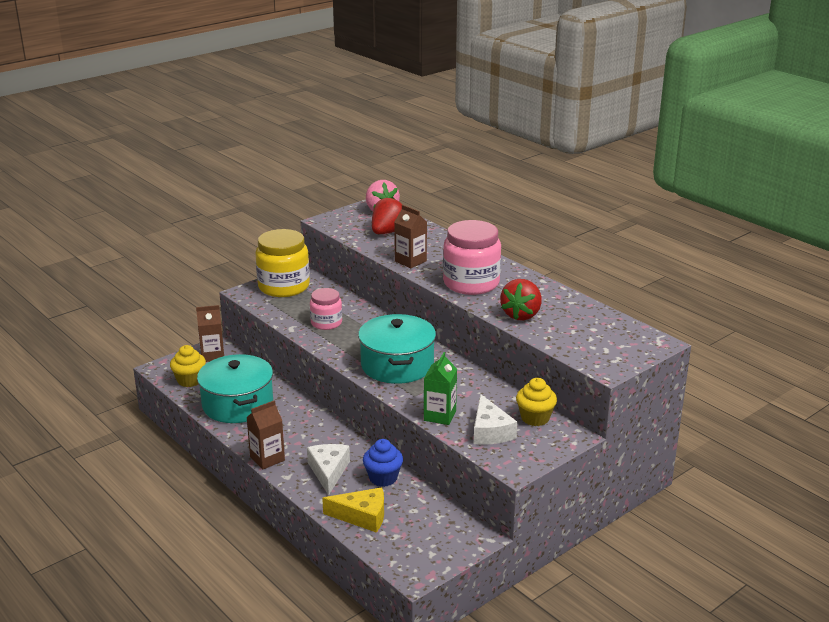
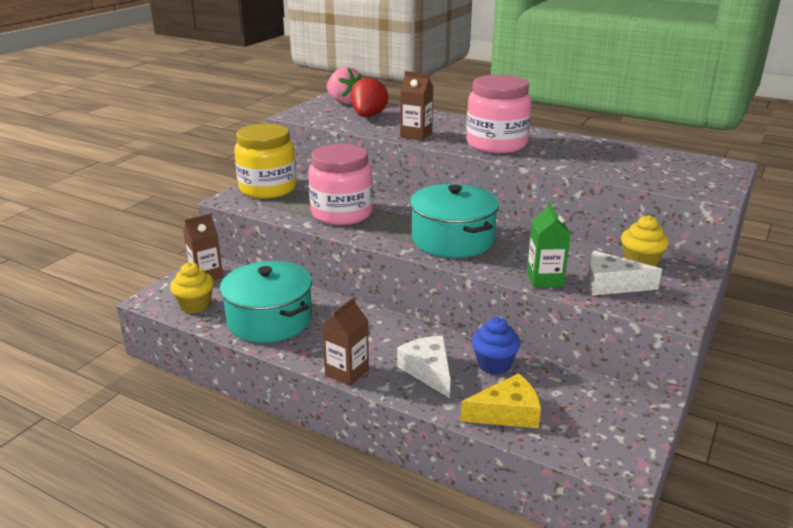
camera: 20 degrees left, 0 degrees up
(326, 323) = (342, 213): pink jar -> pink jar, size x1.73
(490, 431) = (611, 284): white cheese -> white cheese turned 135 degrees clockwise
(521, 315) = (576, 162): red strawberry -> none

